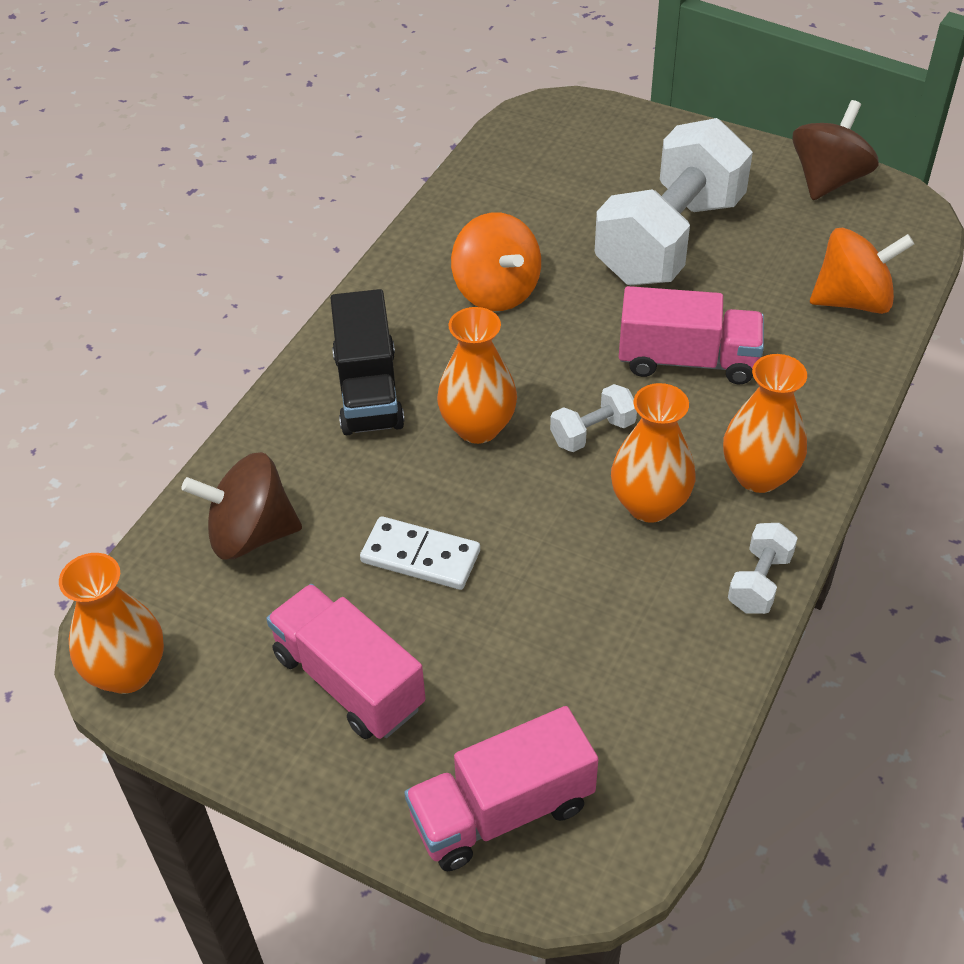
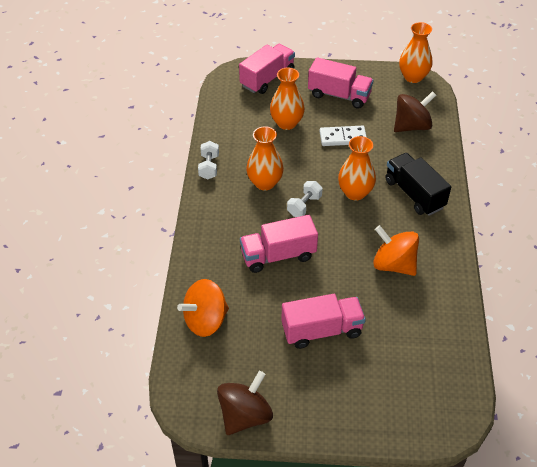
camera: 155 degrees right, 0 degrees up
(669, 240) = (322, 330): white dumbbell -> pink truck
(758, 475) = (223, 209): orange vase -> orange vase (286, 123)
(828, 180) = (245, 415): brown spinning top -> brown spinning top turned 150 degrees counterclockwise

